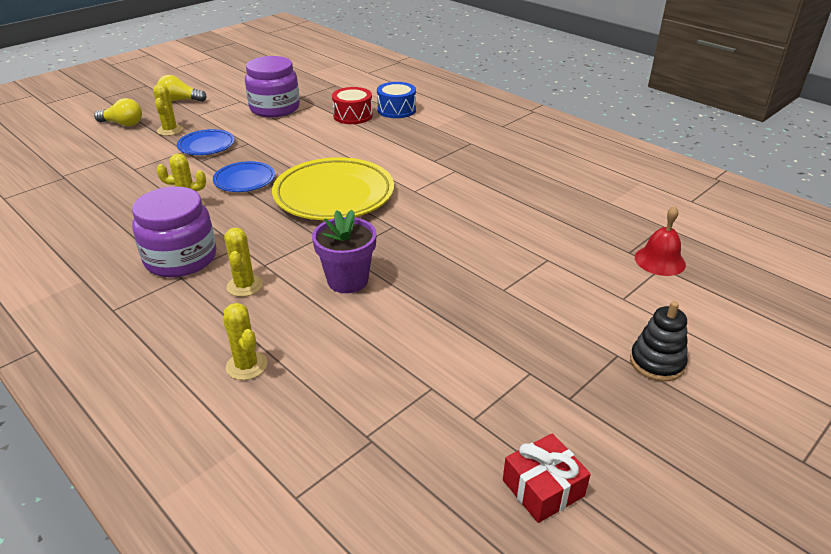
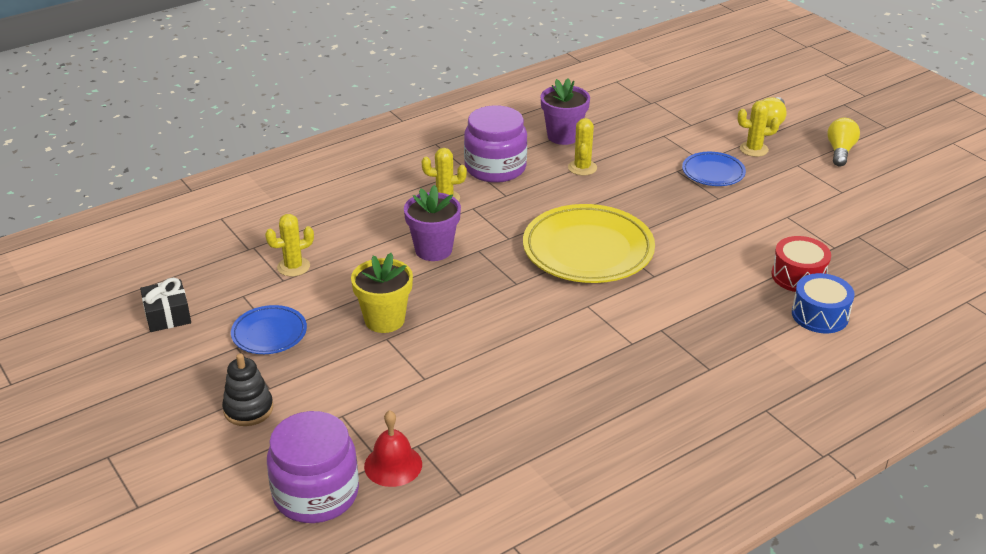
camera: 100 degrees right, 0 degrees up
(120, 221) = (563, 136): none -> purple flower pot
(244, 180) = (629, 197): blue plate -> blue plate (269, 333)
(246, 365) = (346, 200): yellow cactus -> yellow cactus (293, 267)
(275, 108) = (819, 216): purple jar -> purple jar (316, 493)
(476, 295) = (384, 320): none -> yellow flower pot
(543, 488) = (167, 315): red gift -> black gift

